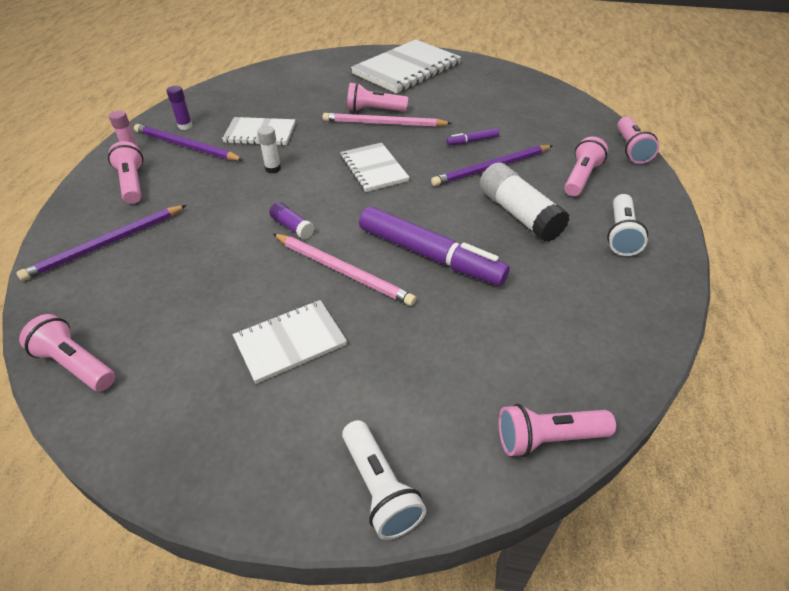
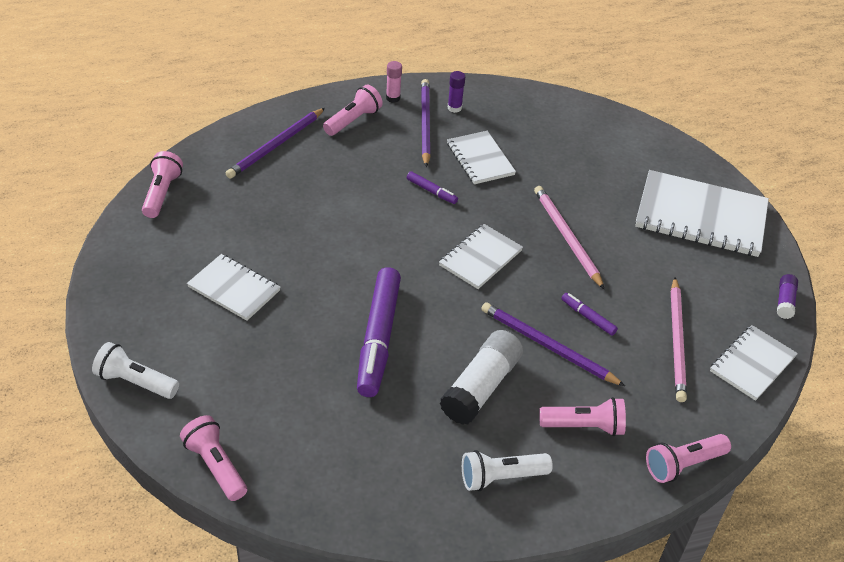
camera: 60 degrees right, 0 degrees up
(106, 244) = (276, 145): purple pencil -> purple pencil turned 75 degrees counterclockwise
(273, 169) = (431, 191): white glue stick -> purple marker
(292, 227) = (360, 237): purple glue stick -> purple glue stick (784, 301)
(343, 271) = (325, 289): pink pencil -> pink pencil (677, 341)
(374, 110) = (587, 222): pink flashlight -> none
(379, 488) = (135, 382): white flashlight -> white flashlight turned 75 degrees clockwise
(551, 96) = (752, 364): none -> white notebook

